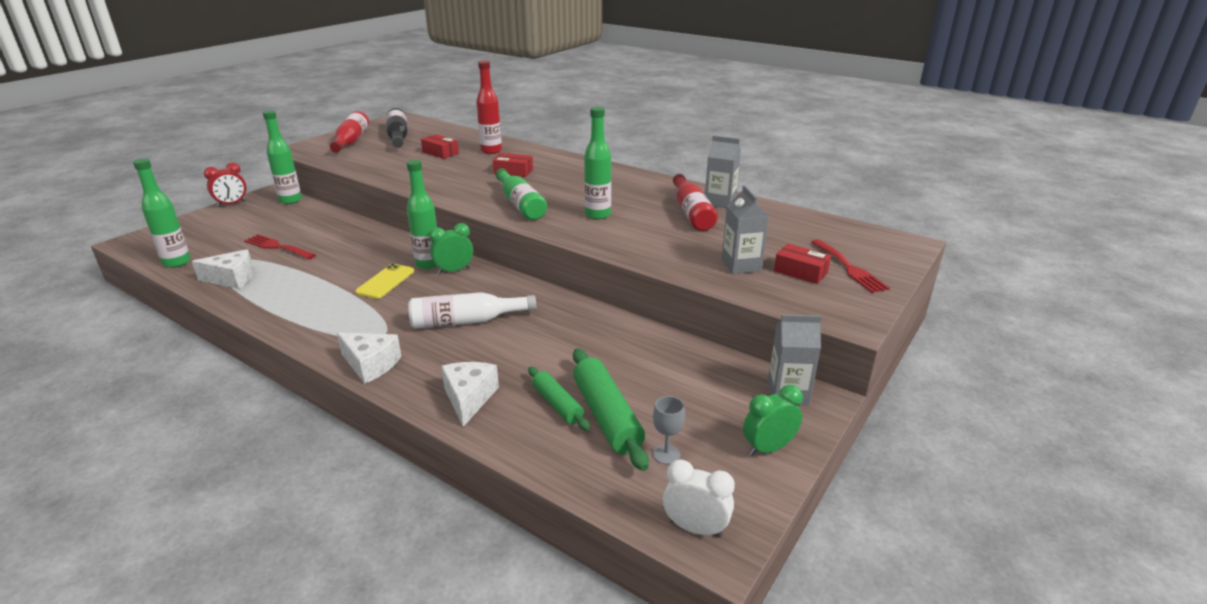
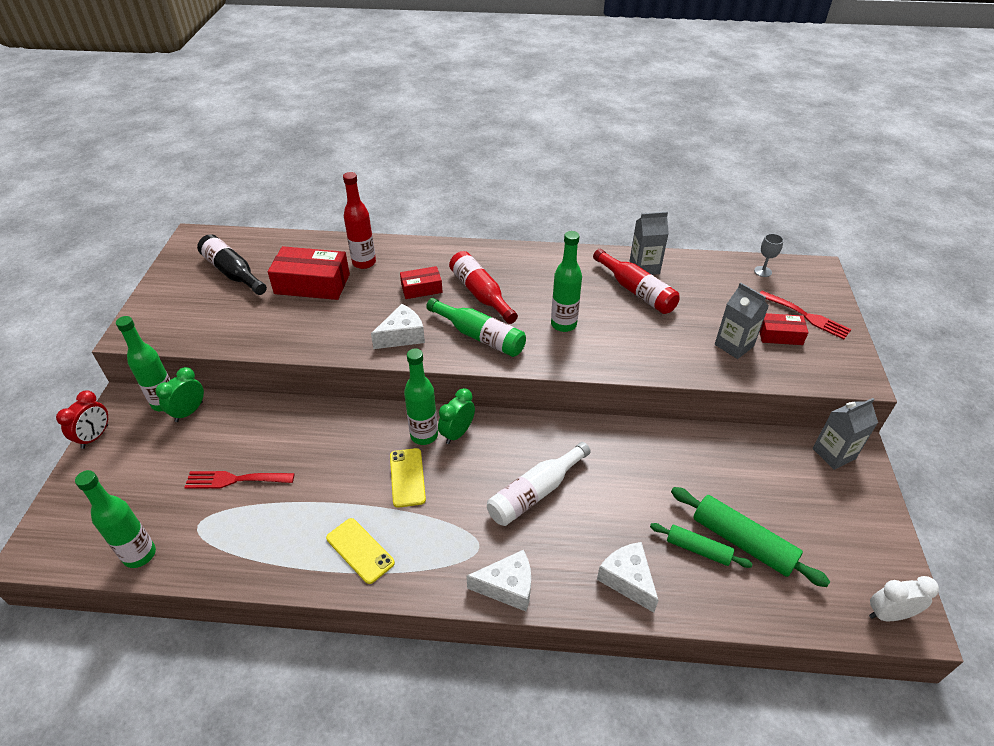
camera: 30 degrees left, 15 degrees up
(232, 278) = (237, 547): white cheese -> white cheese (402, 336)
(300, 307) = (360, 550): none -> yellow phone
(351, 141) = (183, 298): red bottle -> red bottle (480, 294)
(440, 153) = (312, 284): red box -> red box, size x1.77
(666, 454) = (813, 557): grey goblet -> grey goblet (763, 271)
(768, 448) = (866, 515): green clock -> green clock (189, 412)

